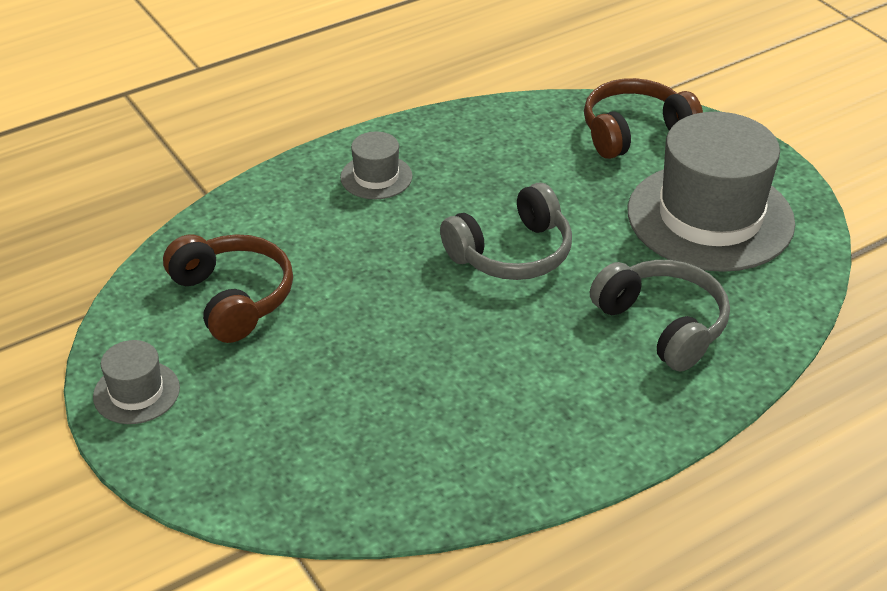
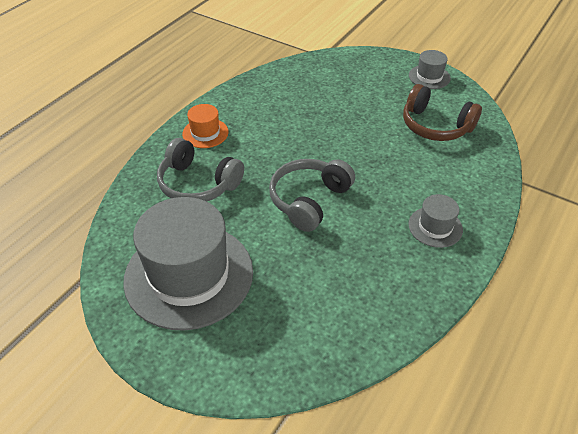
camera: 155 degrees right, 5 degrees up
(620, 410) = (205, 133): none -> orange hat
(634, 132) = (277, 347): brown headphones -> none

